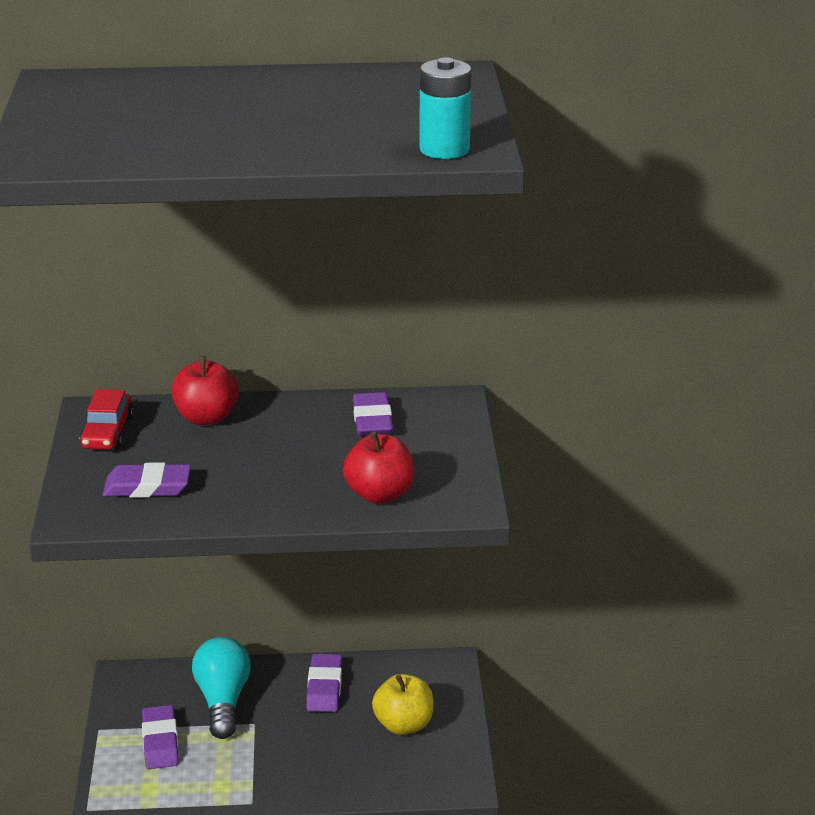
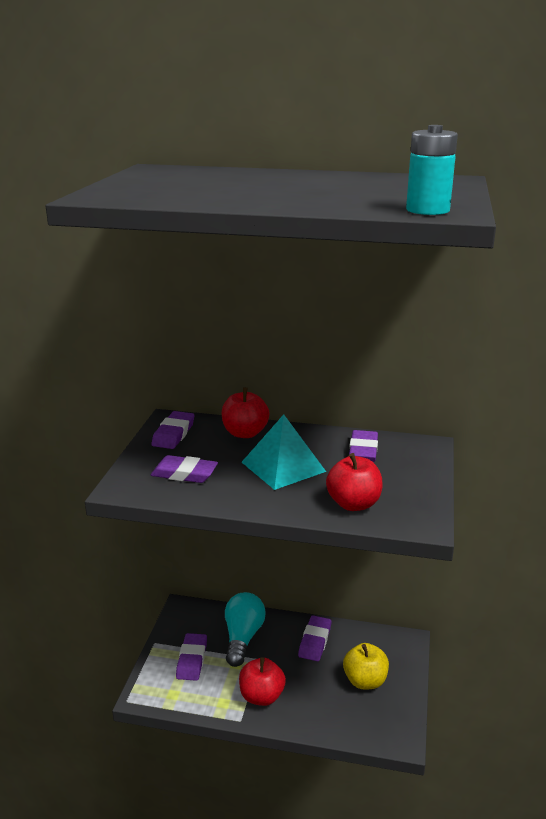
camera: 15 degrees right, 5 degrees down
(107, 432) = (173, 434): red car -> purple eraser
(271, 768) = (261, 696): none -> red apple
(275, 457) = (283, 466): none -> turquoise pyramid

